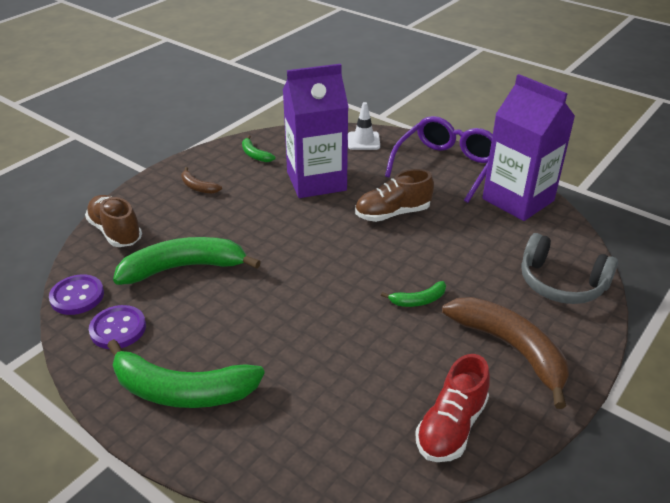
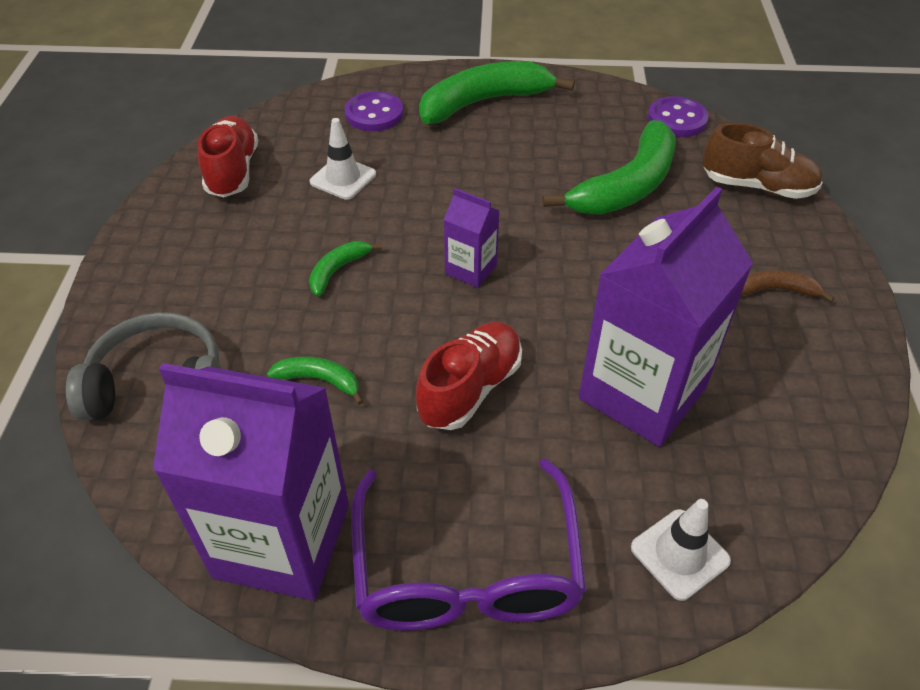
camera: 145 degrees right, 10 degrees up
(118, 329) = (599, 114): purple button -> purple button (374, 114)
(255, 155) = (799, 397): green banana -> green banana (320, 380)
(337, 264) = (471, 269): none -> purple carton
(364, 371) = (343, 178): none -> white traffic cone
(392, 213) = (470, 388): brown shoe -> red shoe
(511, 349) = (201, 263): brown banana -> none

